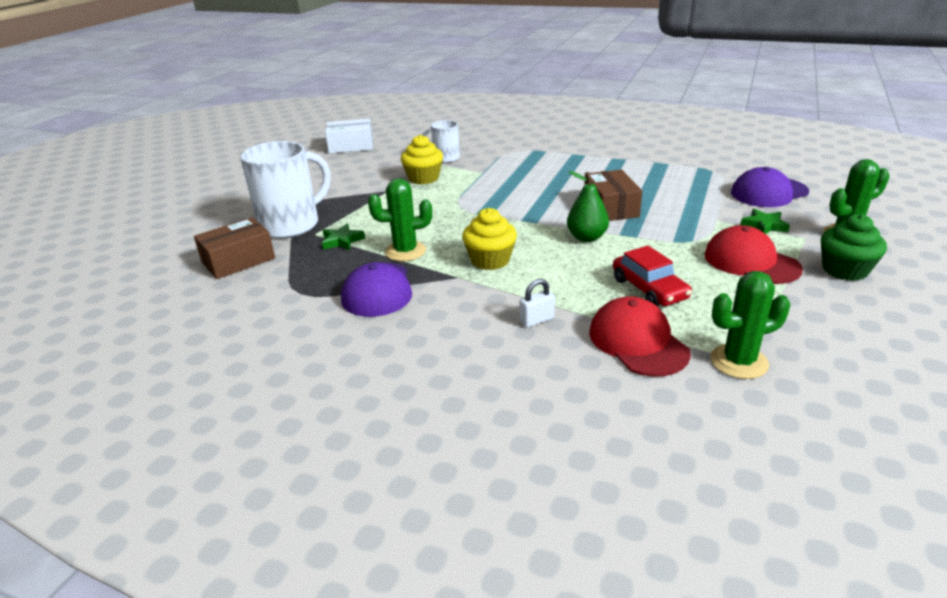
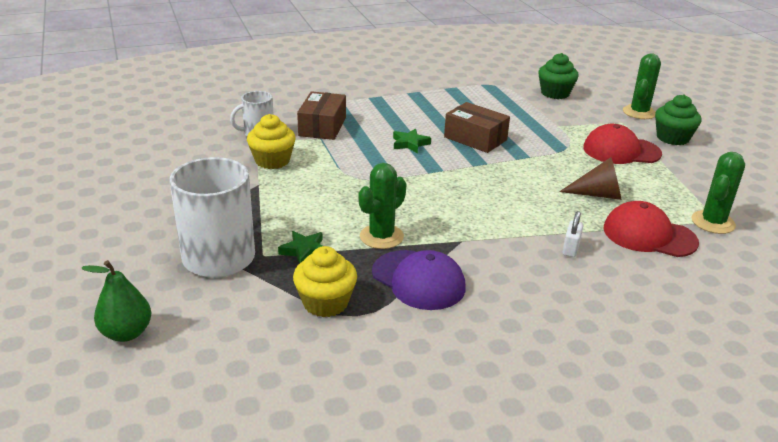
camera: 45 degrees left, 0 degrees up
(238, 260) = (231, 315): brown box -> brown box (322, 127)
(351, 146) = (124, 149): white box -> none
(490, 260) = (462, 216): yellow cupcake -> yellow cupcake (325, 303)
(586, 237) = (499, 170): green pear -> green pear (126, 333)
(649, 289) = (598, 194): red car -> brown cone
(764, 226) = (589, 121): green star -> green star (410, 144)
(769, 192) = (555, 93): purple cap -> green cupcake

